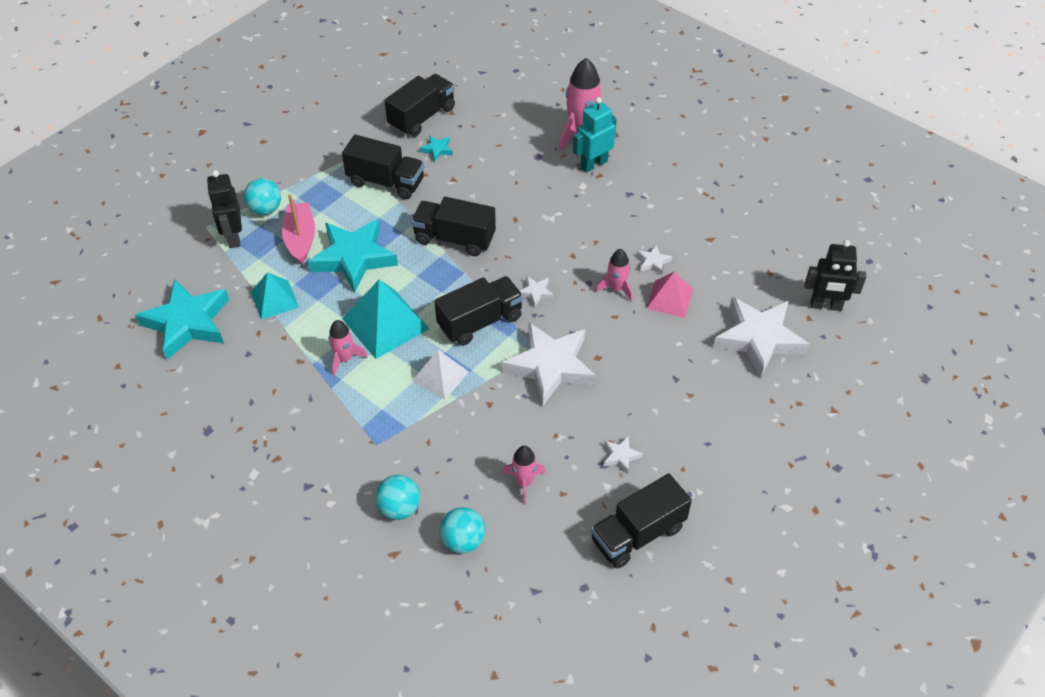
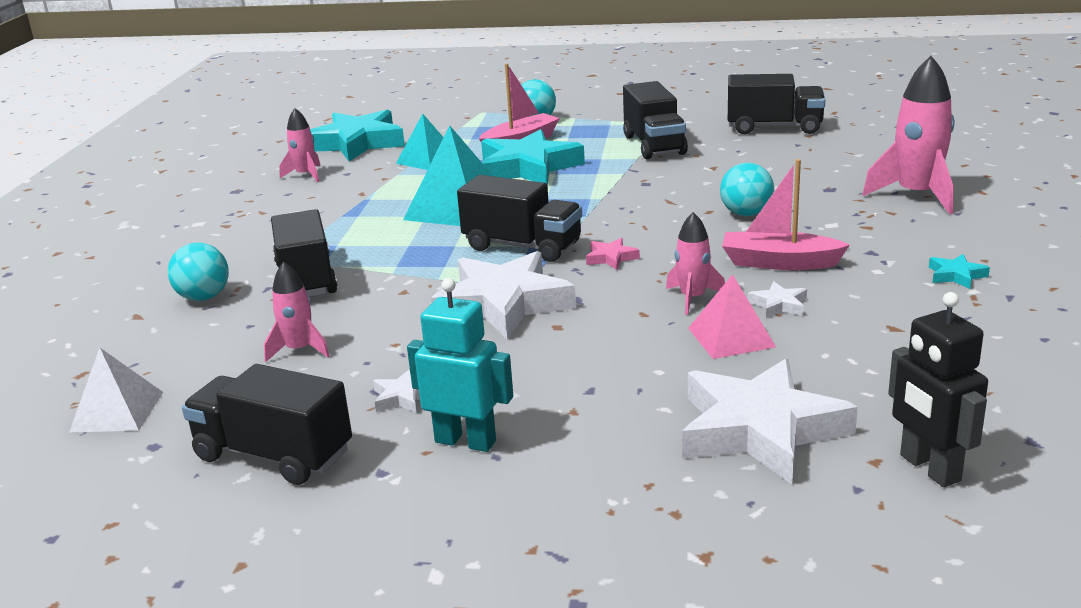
camera: 60 degrees right, 25 degrees down
(233, 237) = (483, 123): black robot -> none
(344, 358) = (387, 208): pink rocket -> pink rocket (306, 175)
(437, 149) = (741, 147): turquoise star -> turquoise star (956, 275)
(440, 376) = (415, 254): white pyramid -> white pyramid (117, 411)
(454, 239) = (627, 195): black truck -> black truck (306, 279)
(463, 541) = (180, 345): turquoise ball -> turquoise ball (746, 214)
(536, 292) = (611, 258): white star -> pink star
(593, 164) = (879, 218): turquoise robot -> turquoise robot (466, 441)
(608, 233) = (779, 263): none -> pink boat

